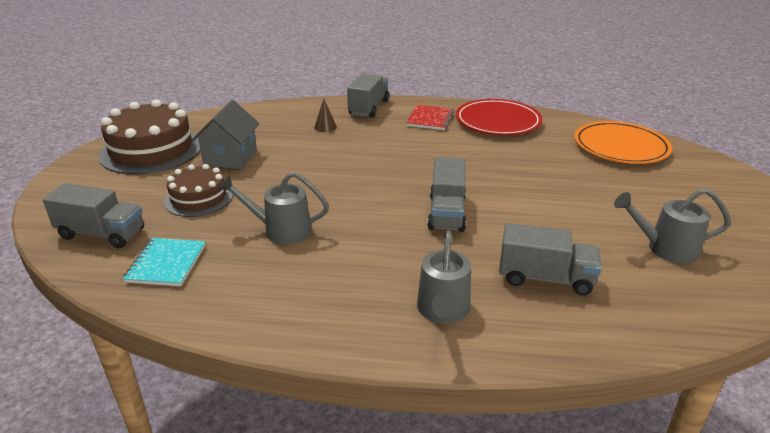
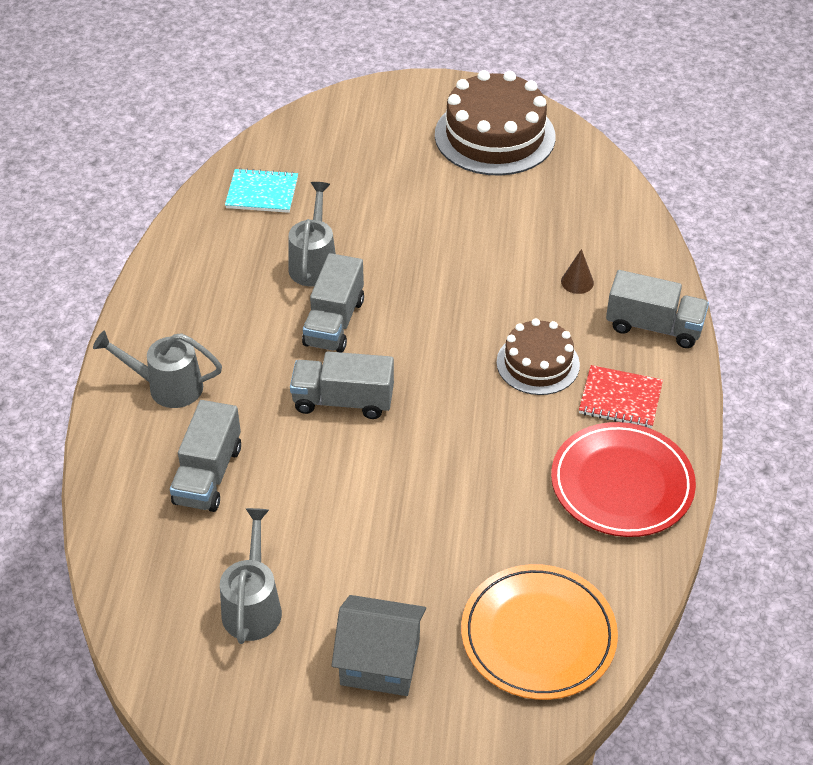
camera: 90 degrees right, 15 degrees up
(102, 234) = (315, 141): grey truck -> grey truck (334, 322)
(198, 198) = (380, 193): brown cake -> brown cake (538, 363)
(230, 157) = (478, 203): grey house -> grey house (380, 662)

